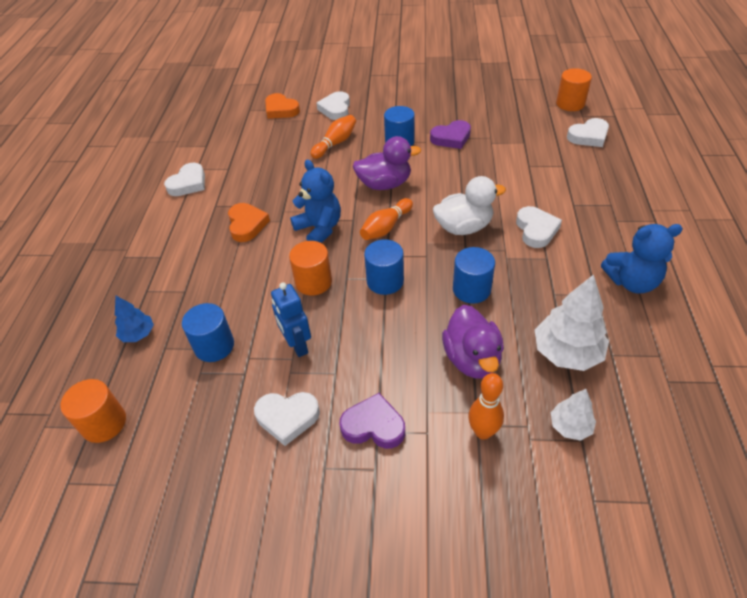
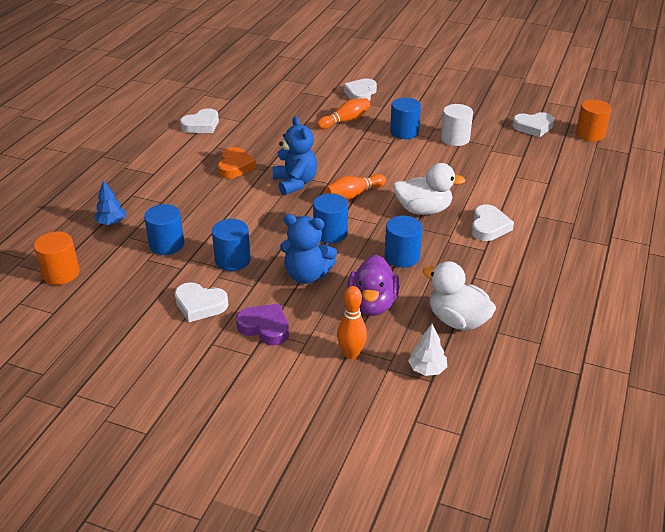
camera: 15 degrees right, 10 degrees down
(281, 110) = (310, 84): orange heart -> none
(297, 345) = (233, 260): blue robot -> blue cylinder
(313, 282) = (269, 220): orange cylinder -> none
(385, 184) = (371, 162): purple duck -> none
(451, 138) = (455, 139): purple heart -> white cylinder
(566, 352) = (457, 320): white tree -> white duck
(588, 136) = (590, 165): white heart -> white heart (533, 127)
(632, 282) = (552, 285): blue teddy bear -> blue teddy bear (307, 275)

